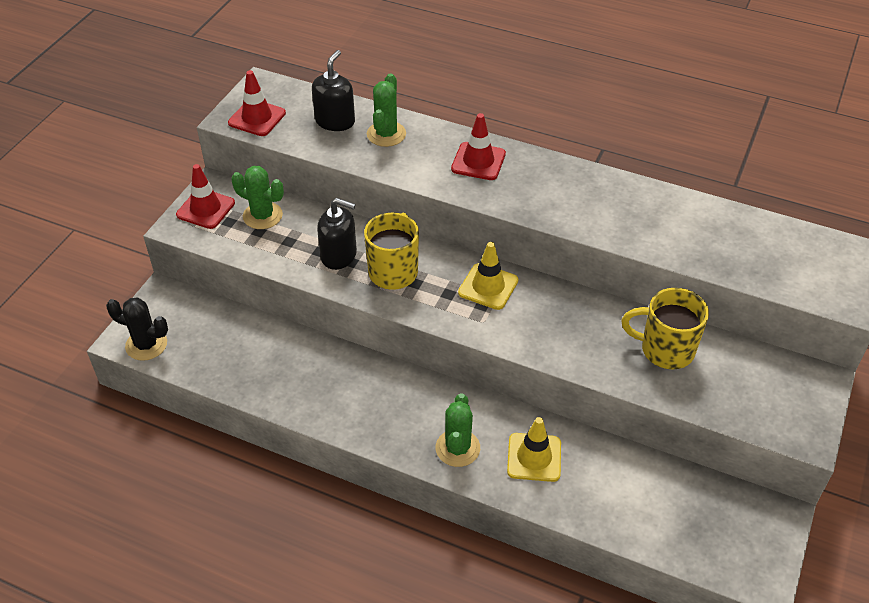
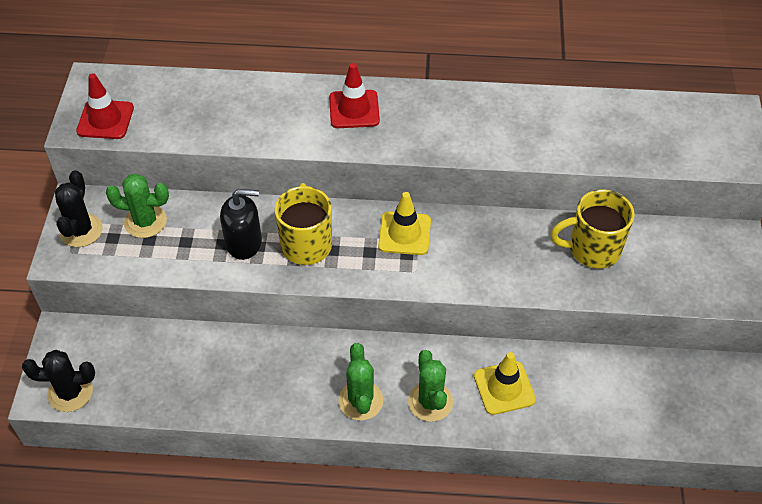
camera: 20 degrees left, 5 degrees up
(205, 209) = (81, 230): red traffic cone -> black cactus
(335, 121) = (190, 102): black soap dispenser -> none
(386, 134) = (249, 103): green cactus -> green cactus (360, 400)

